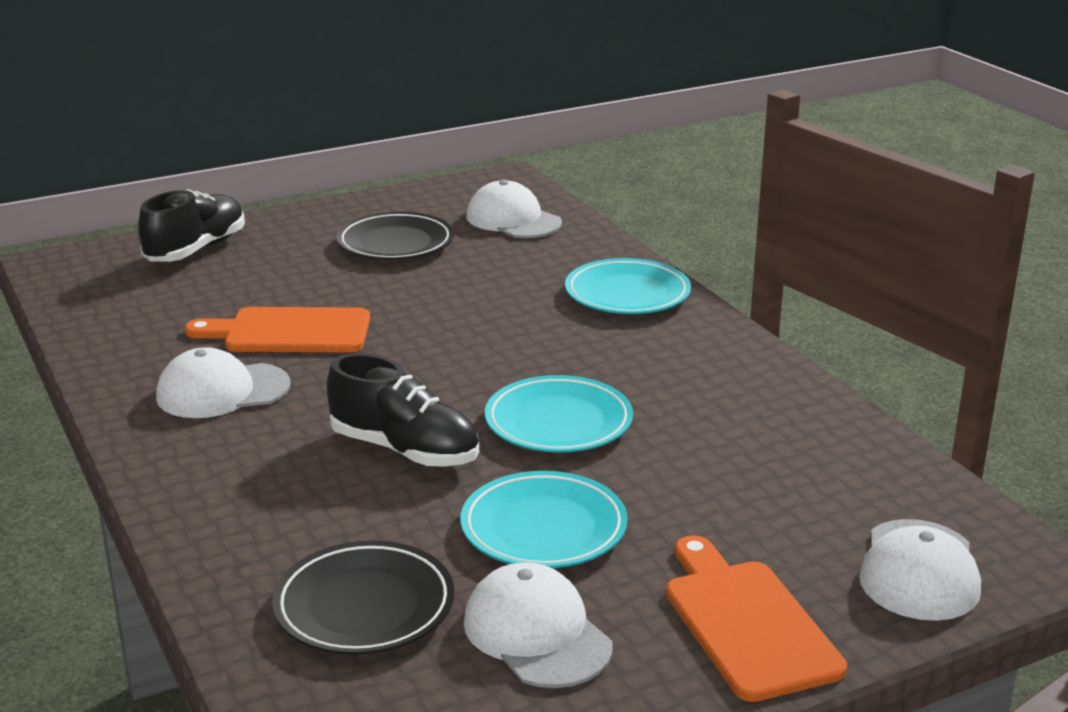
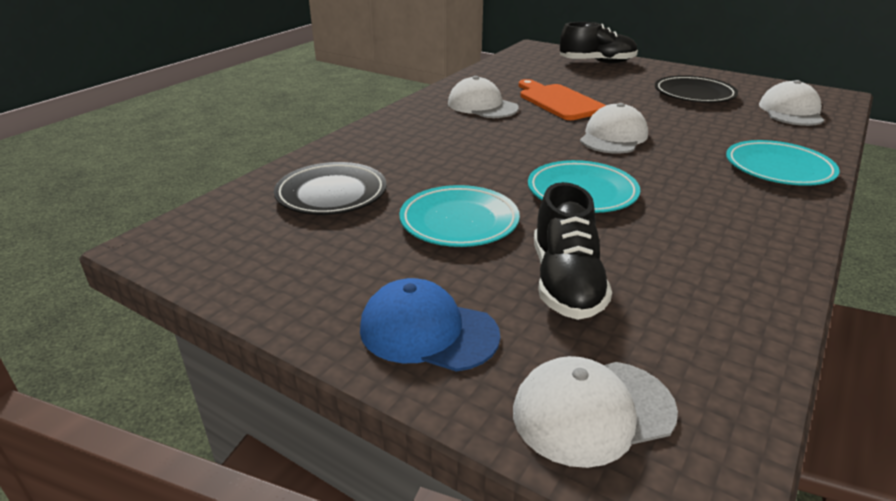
camera: 60 degrees right, 5 degrees up
(404, 450) = (488, 160): black shoe -> black shoe (565, 282)
(536, 633) = (347, 251): white cap -> white cap (613, 137)
(746, 623) = (428, 331): orange cutting board -> blue cap

